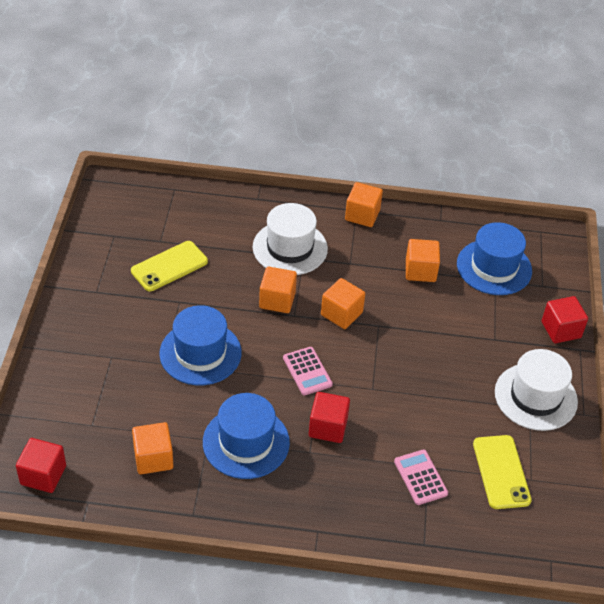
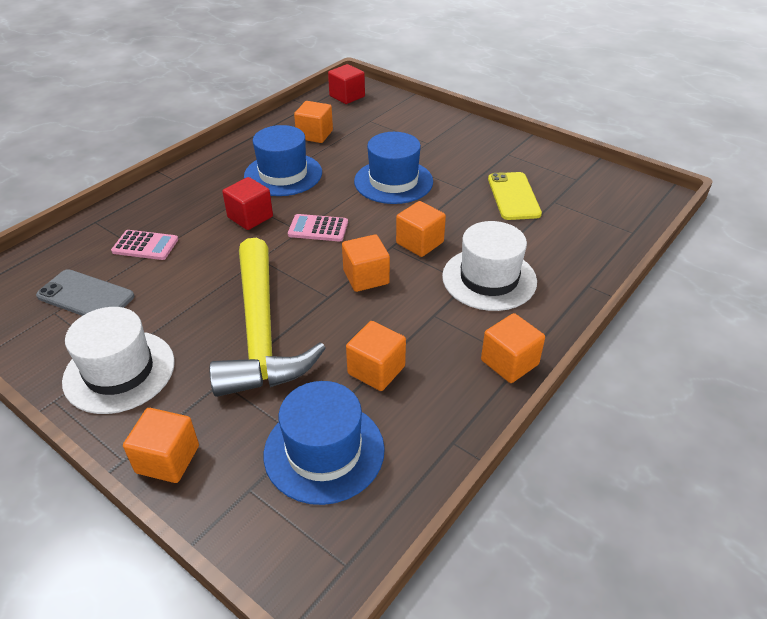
camera: 125 degrees right, 5 degrees down
(441, 343) = (261, 332): none -> yellow hammer
(501, 472) = (86, 296): yellow phone -> grey phone
(561, 330) = (167, 459): red cube -> orange cube

